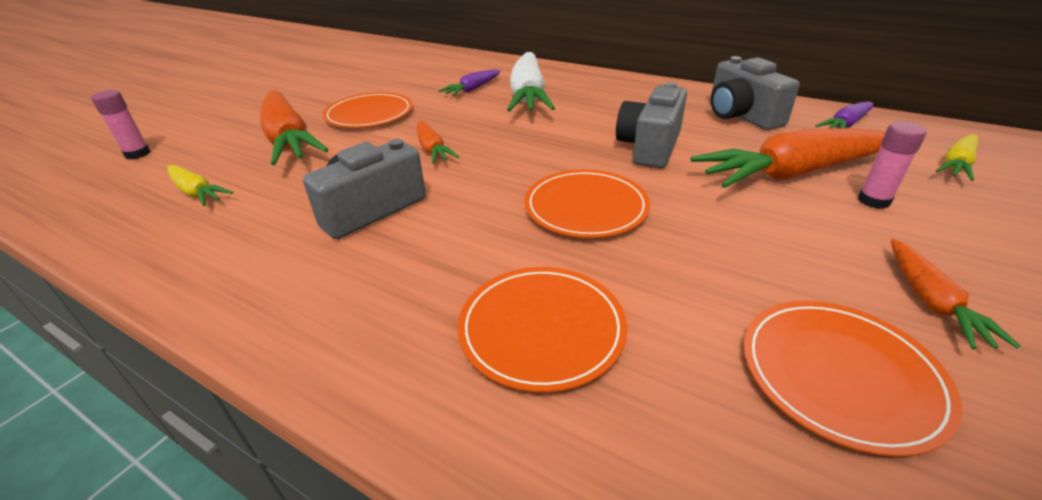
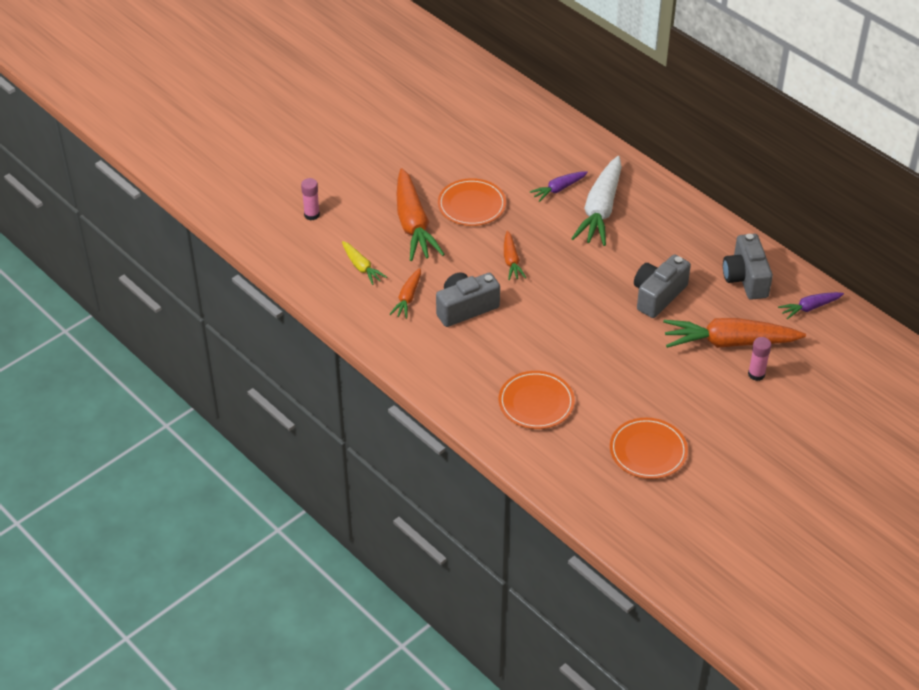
camera: 15 degrees right, 10 degrees up
(586, 207) = (589, 337): orange plate -> none
(931, 302) = (719, 434): orange carrot -> orange carrot (408, 298)
(956, 165) = (839, 361): yellow carrot -> none

